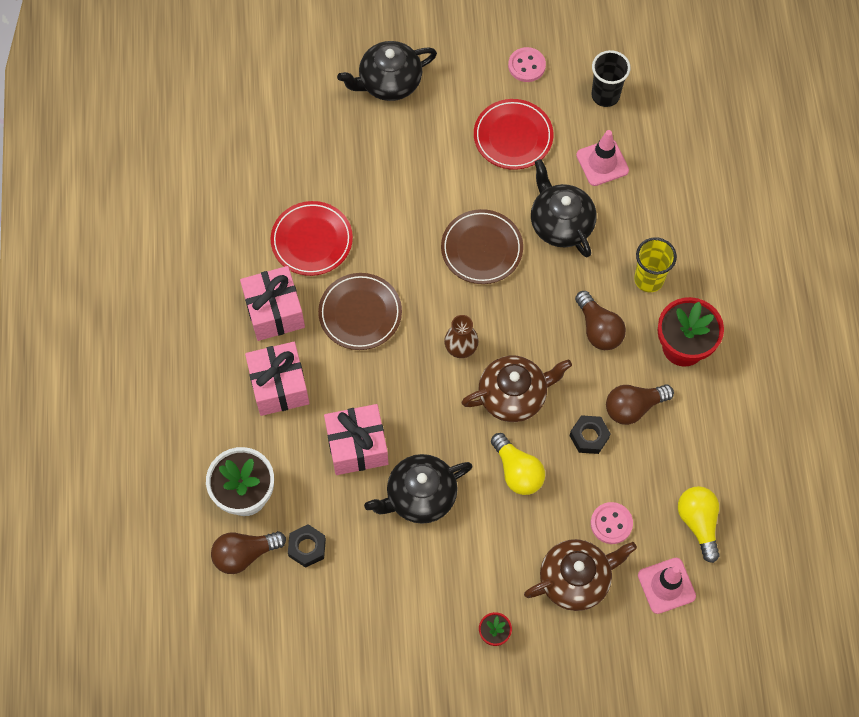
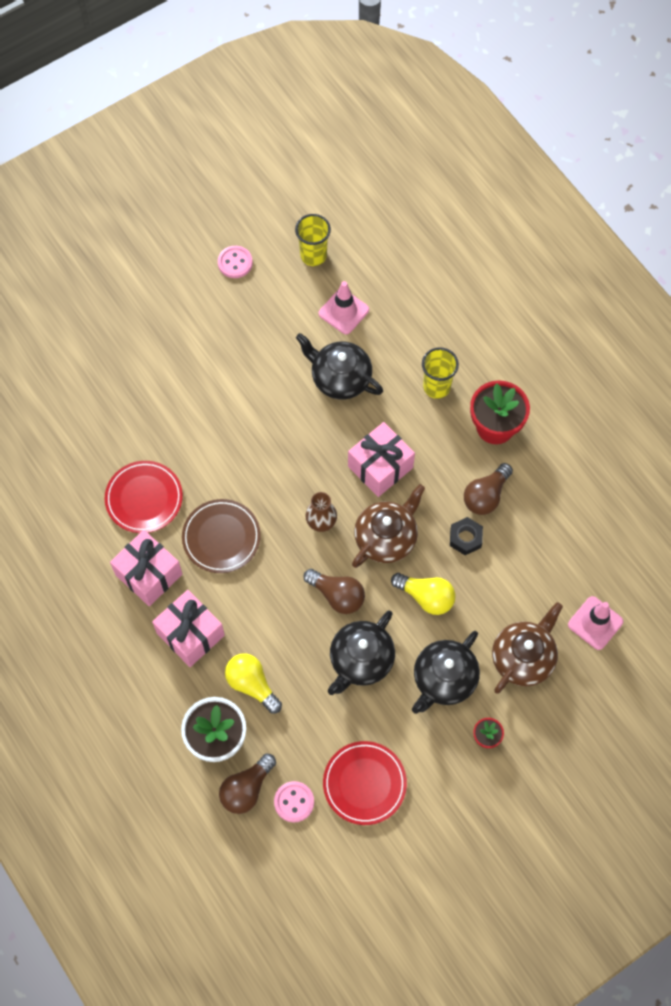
camera: 30 degrees left, 0 degrees up
(307, 547) = (295, 754): black nut -> none
(357, 446) = (285, 648): pink gift -> pink gift (380, 467)
(389, 82) = (129, 333): black teapot -> black teapot (444, 679)
(481, 249) = (289, 432): brown plate -> none
(513, 137) = (259, 327): red plate -> red plate (364, 784)
(598, 329) = (421, 448): brown light bulb -> brown light bulb (337, 595)
(605, 95) = (313, 255): black cup -> yellow cup
(611, 523) = (524, 598): pink button -> pink button (294, 802)
(698, 523) = (590, 560): yellow light bulb -> yellow light bulb (252, 684)

